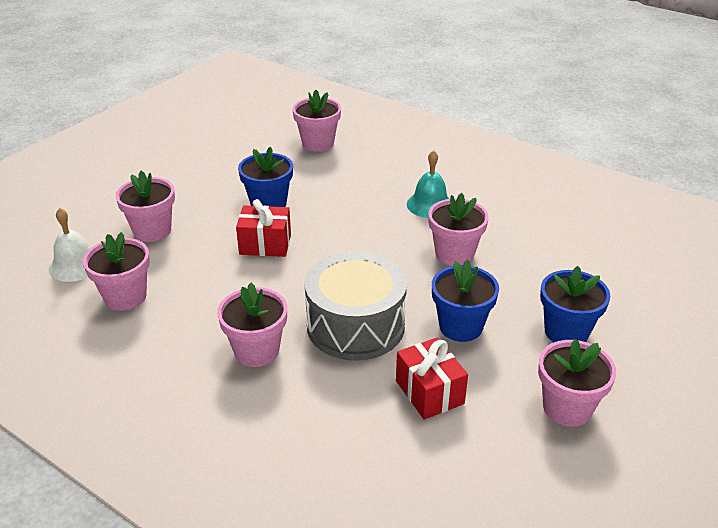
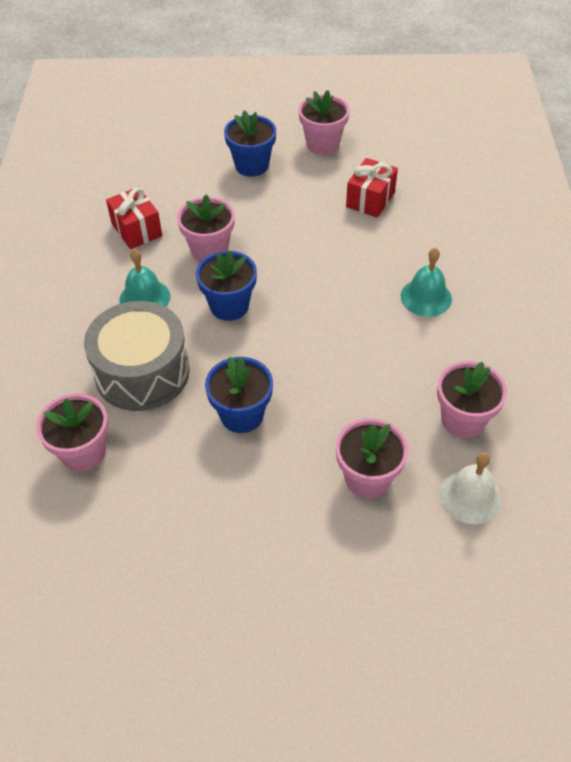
camera: 125 degrees left, 15 degrees up
(257, 351) = (426, 297): pink flower pot -> turquoise bell
(265, 244) = (306, 374): red gift -> red gift (136, 230)
(355, 325) = (347, 262): grey drum -> grey drum (142, 372)
(460, 327) = (295, 212): blue flower pot -> blue flower pot (229, 306)

